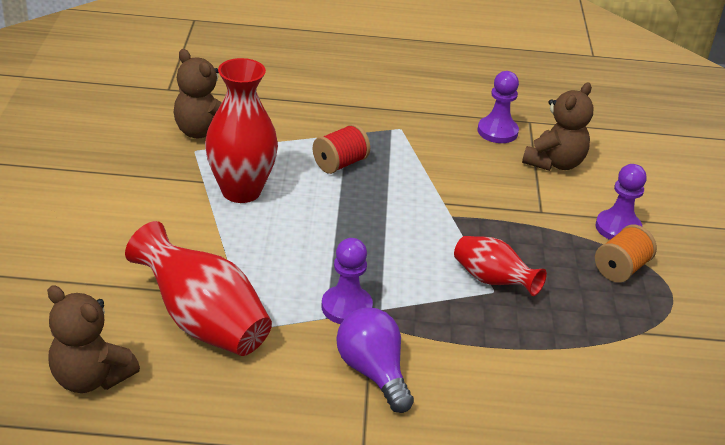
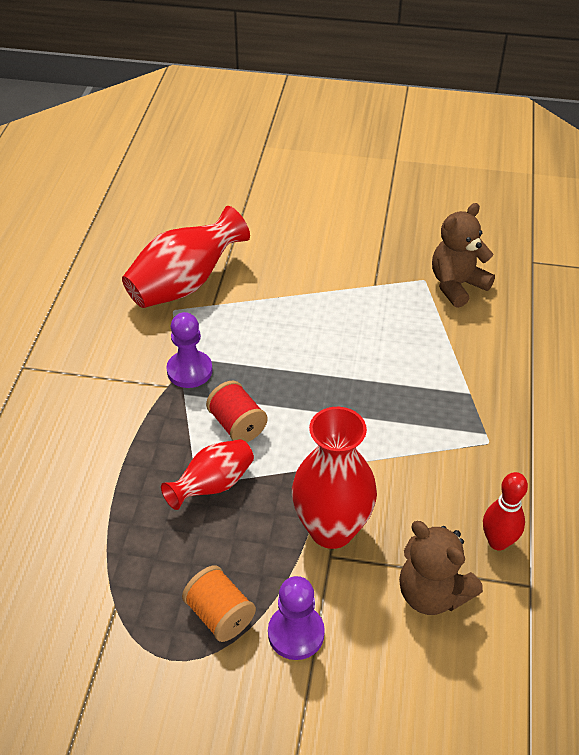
camera: 100 degrees right, 10 degrees up
(90, 378) = (137, 231): brown teddy bear -> none
(241, 191) = (360, 309): red vase -> red vase (331, 529)
(340, 164) = (411, 383): red spool -> red spool (237, 425)
(373, 372) = (107, 381): purple light bulb -> none
(497, 131) = (498, 542): purple pawn -> red bowling pin

